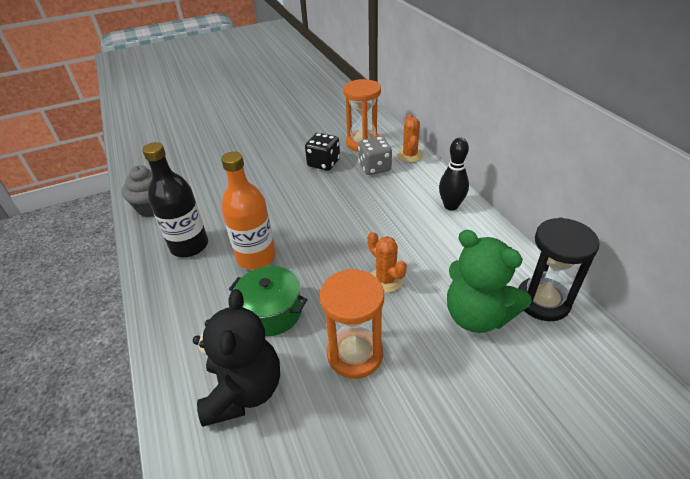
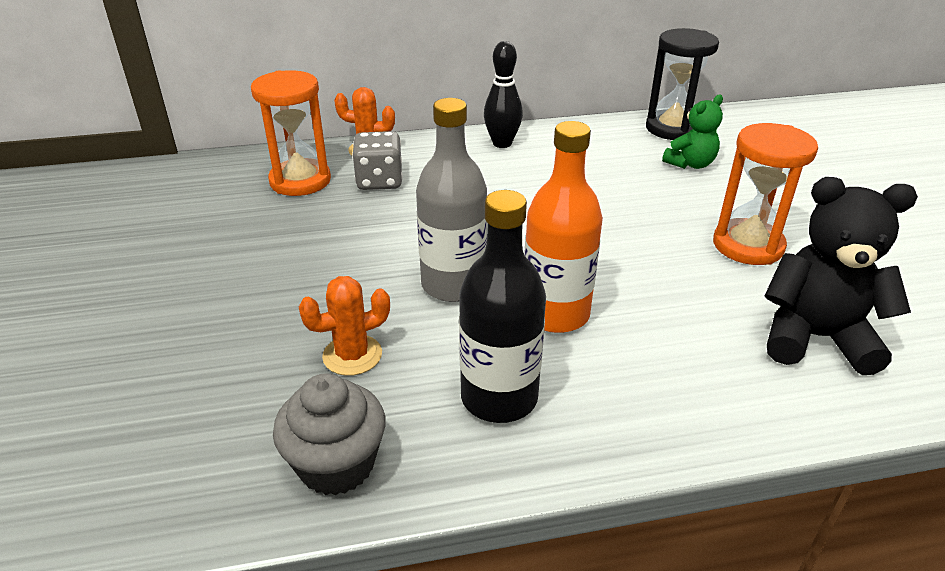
camera: 80 degrees left, 5 degrees down
(271, 312) = (677, 305): green pot -> none
(277, 215) = (453, 285): none -> grey bottle
(323, 163) = (332, 224): black dice -> none
(385, 280) = (628, 208): orange cactus -> orange cactus (352, 355)
(477, 315) = (690, 164): green teddy bear -> green teddy bear, size x0.59

